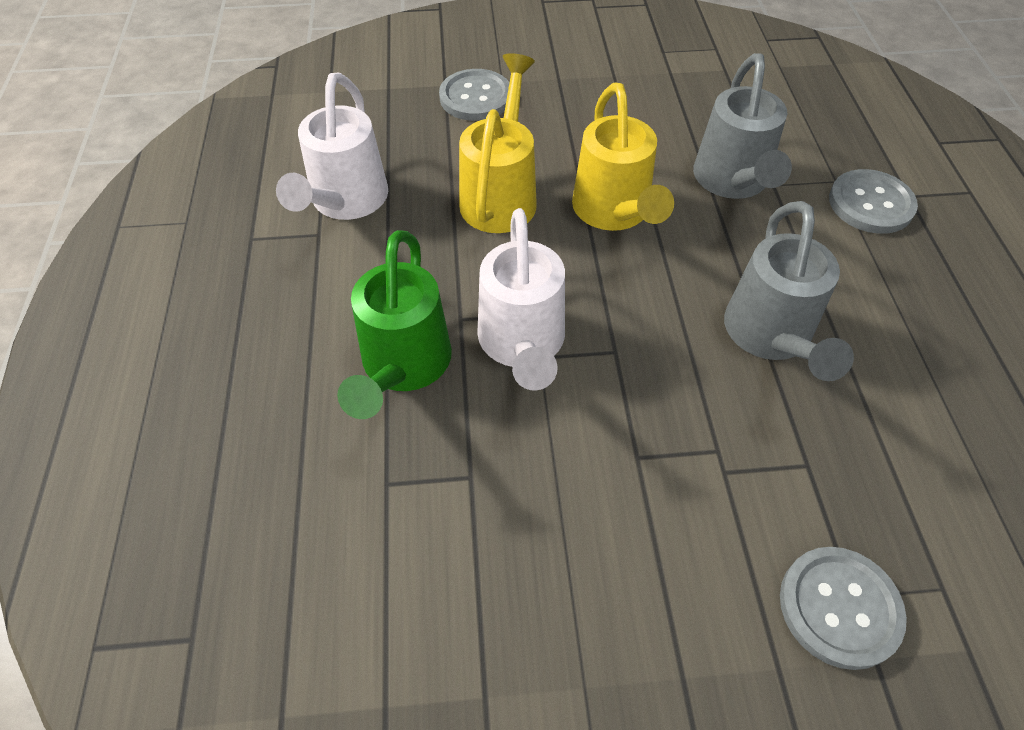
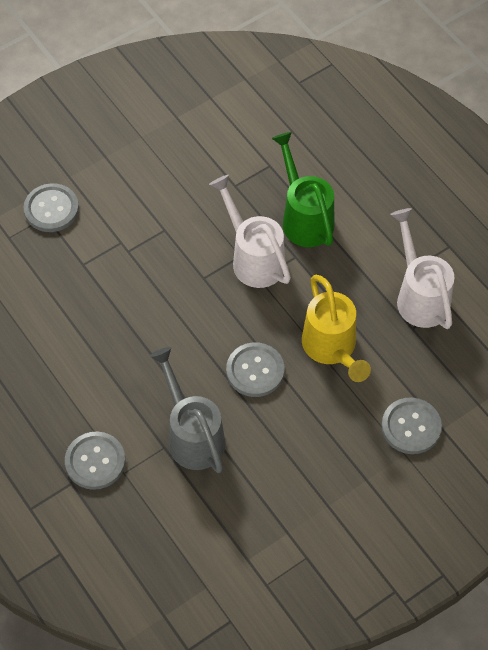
camera: 150 degrees right, 5 degrees up
(614, 212) = (255, 371): yellow watering can -> grey button
(770, 336) = (125, 327): grey watering can -> none

